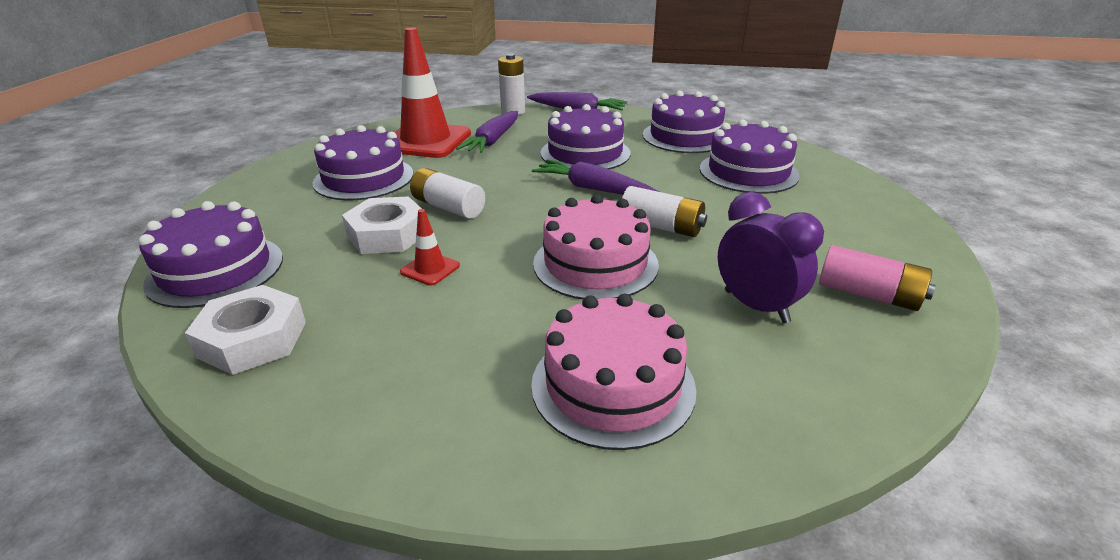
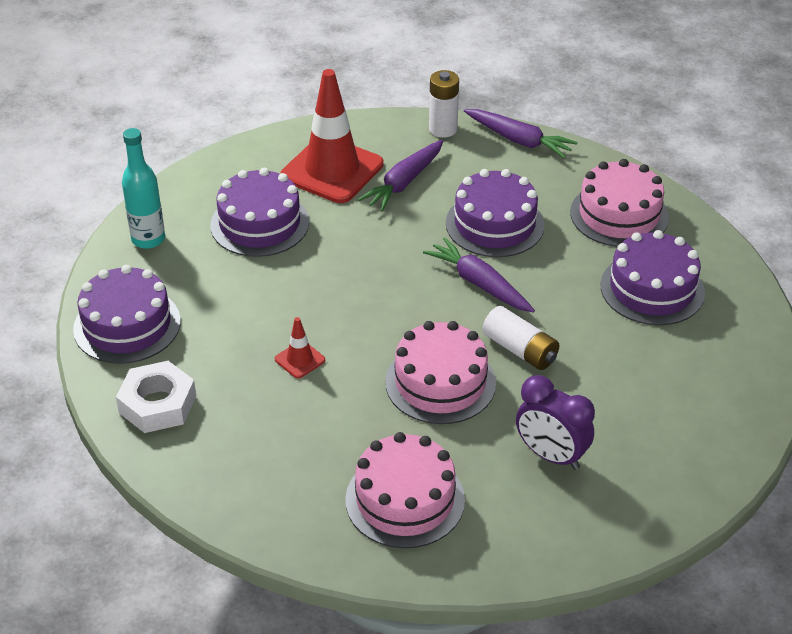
camera: 15 degrees right, 10 degrees up
(245, 202) = (148, 239): none -> turquoise bottle
(387, 234) = (271, 310): white nut -> none
(448, 207) = (332, 283): white battery -> none
(685, 136) = (619, 214): purple cake -> pink cake
(756, 306) = (551, 455): purple clock -> purple clock turned 150 degrees clockwise
(868, 294) = (654, 464): pink battery -> none

